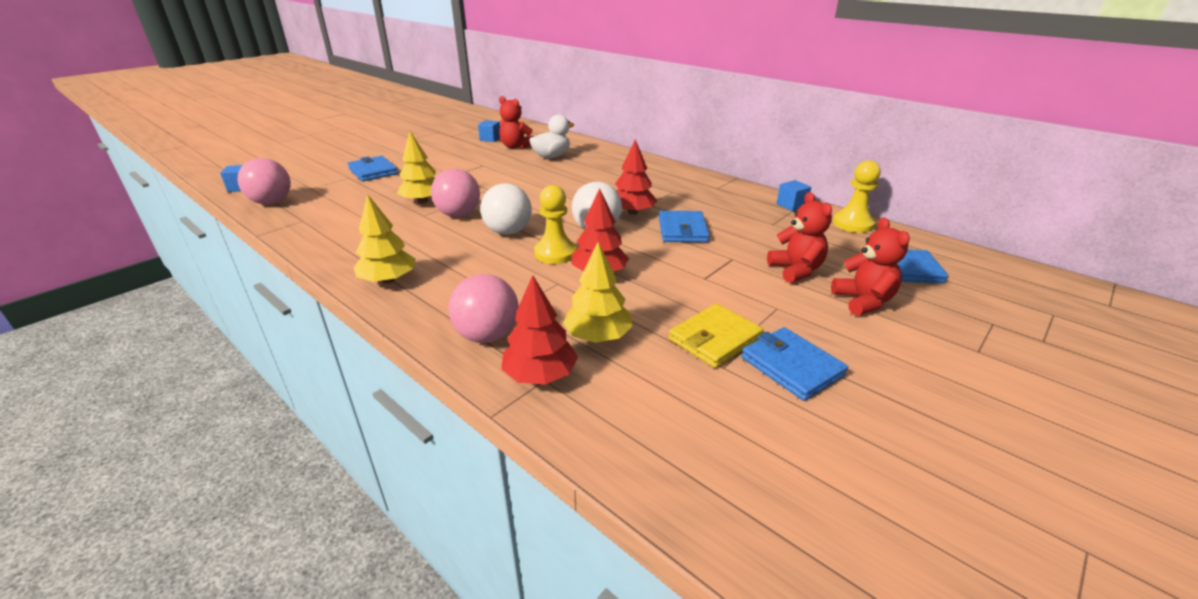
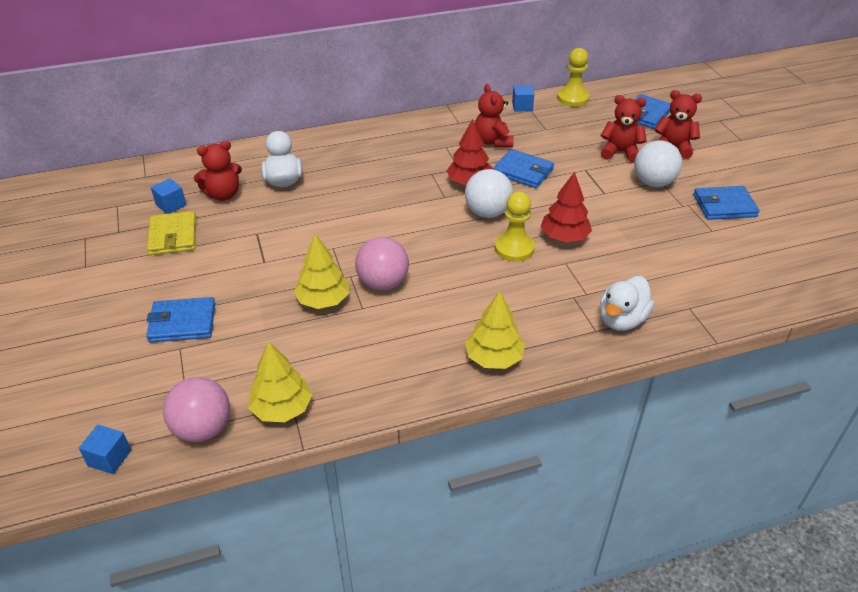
camera: 60 degrees left, 10 degrees up
(487, 336) = (621, 320): pink ball -> white duck
(508, 232) = (450, 262): white ball -> white ball (653, 182)
(540, 375) = (684, 308): red tree -> none
(598, 336) = (652, 268): yellow tree -> yellow tree (282, 408)
(710, 207) = (492, 141): none -> red teddy bear
(715, 338) = (681, 221): yellow wallet -> yellow wallet (173, 236)

